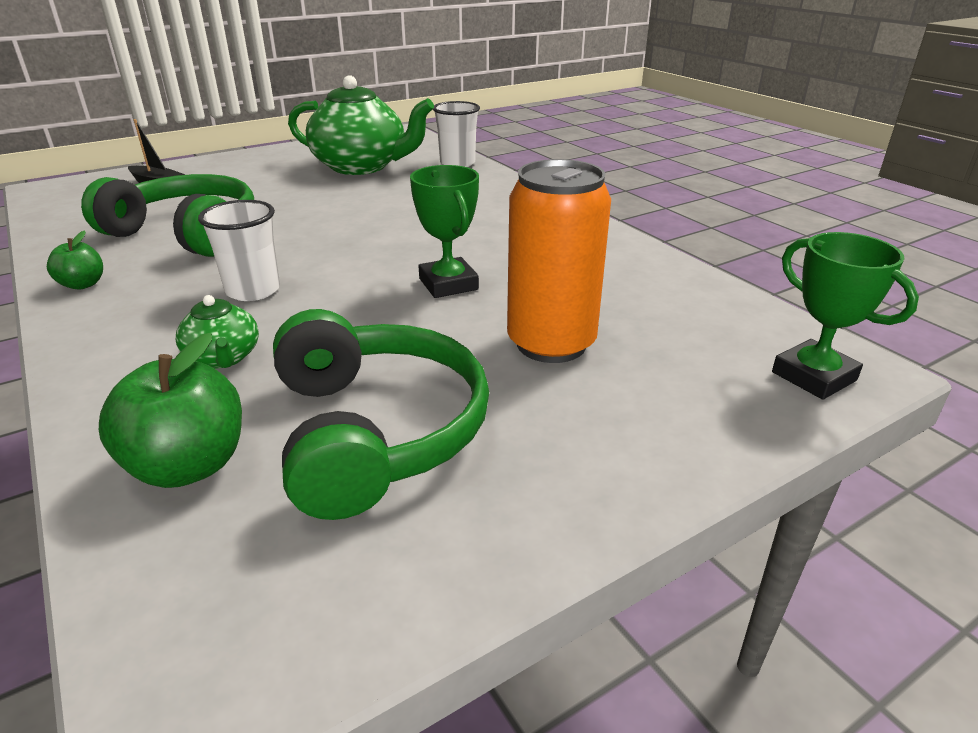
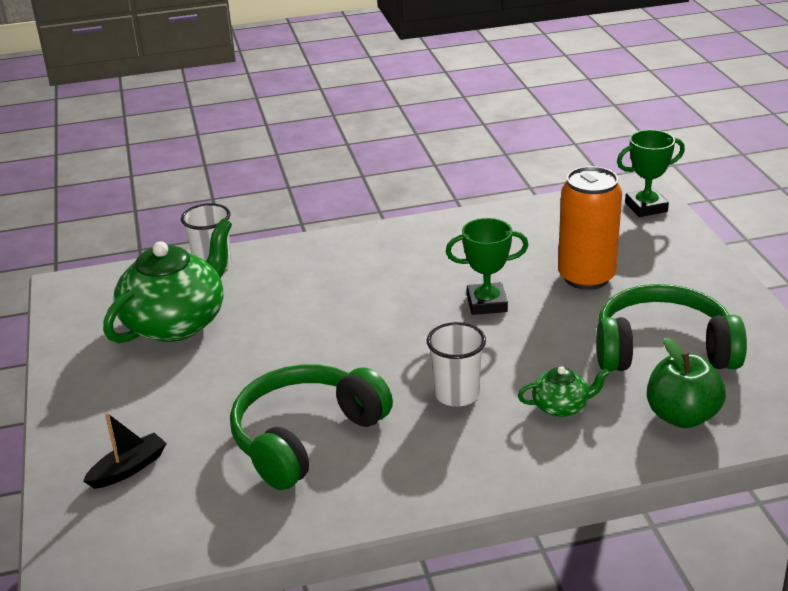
camera: 70 degrees left, 0 degrees up
(83, 284) = (400, 493): green apple -> none

